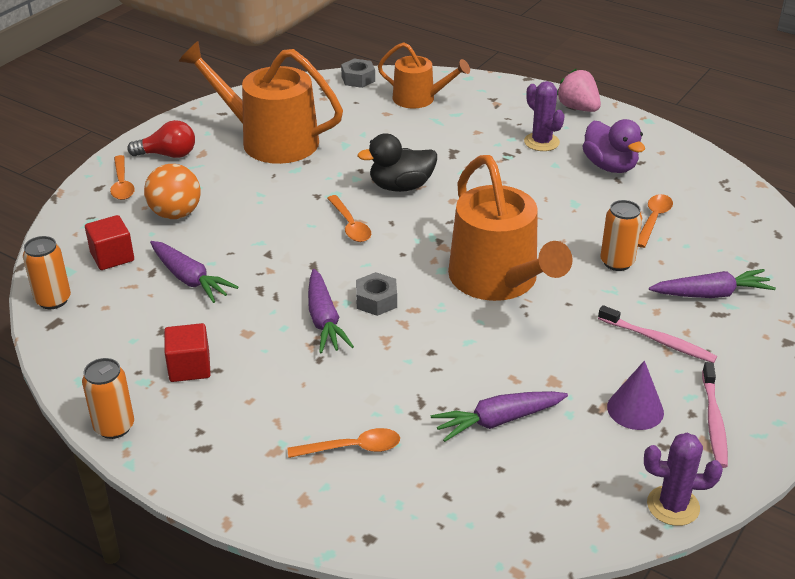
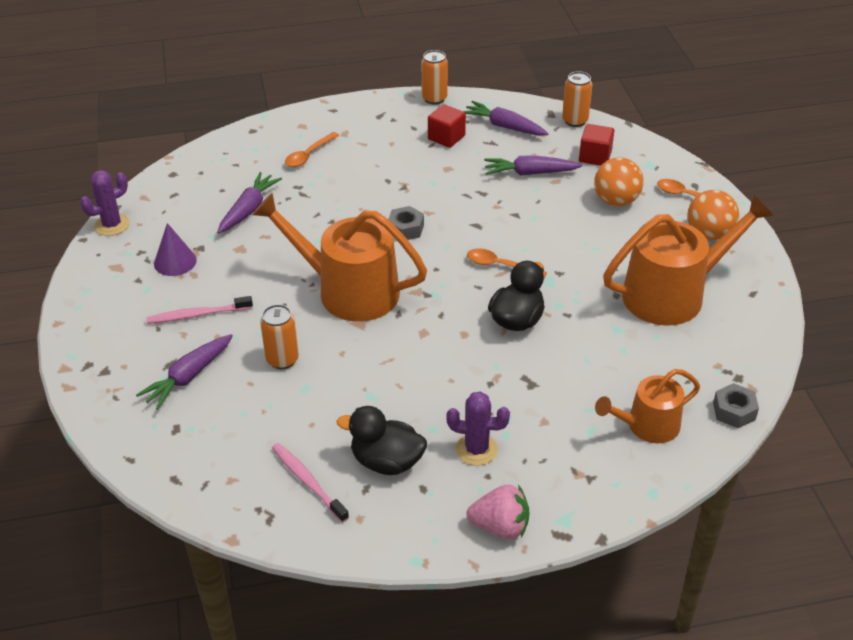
camera: 135 degrees right, 5 degrees up
(168, 155) = (709, 234): red light bulb -> orange ball
(324, 320) = (417, 200): purple carrot -> purple carrot (504, 126)
(610, 166) = (386, 462): purple duck -> black duck
(653, 220) = (292, 422): orange spoon -> none
(714, 421) = (120, 283): pink toothbrush -> pink toothbrush (307, 481)

